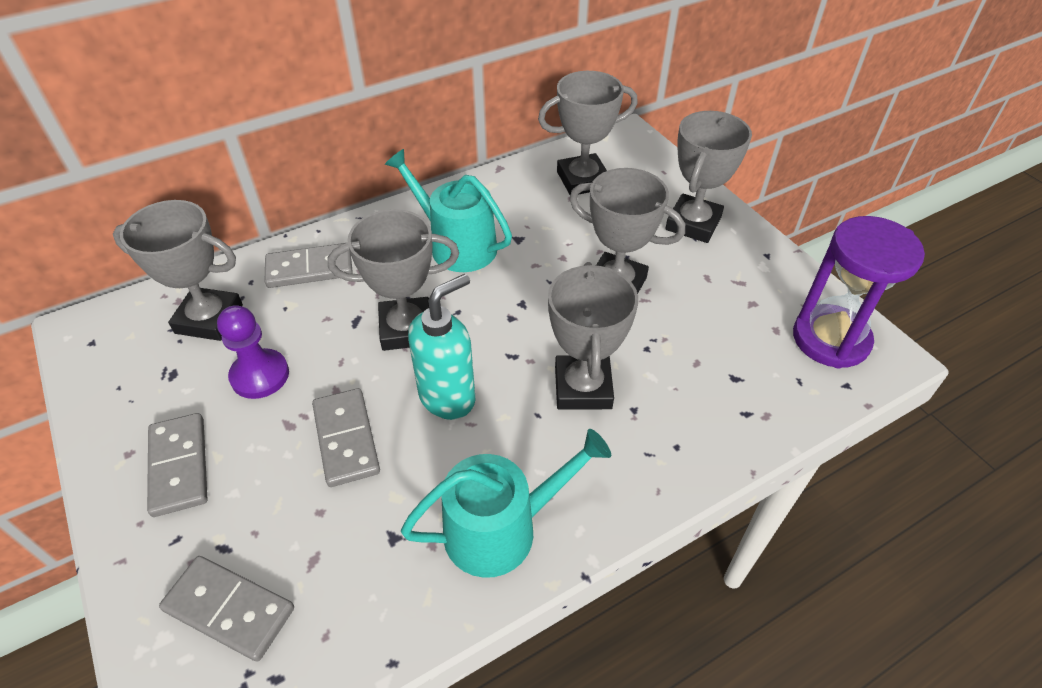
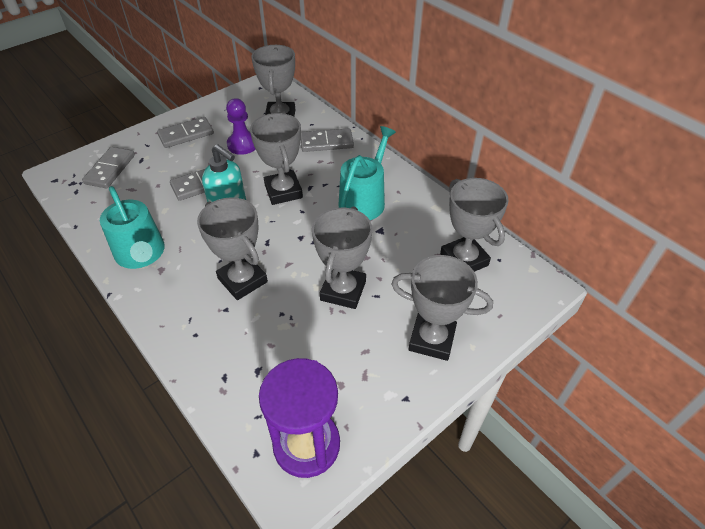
camera: 80 degrees right, 0 degrees up
(309, 268) = (326, 142): grey domino -> grey domino turned 75 degrees counterclockwise
(583, 387) = (242, 280): grey trophy -> grey trophy turned 60 degrees clockwise

